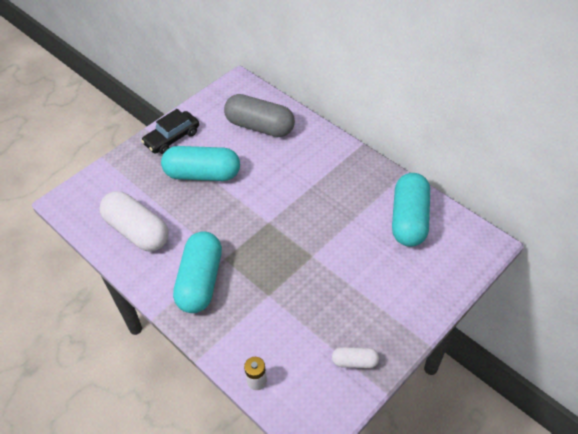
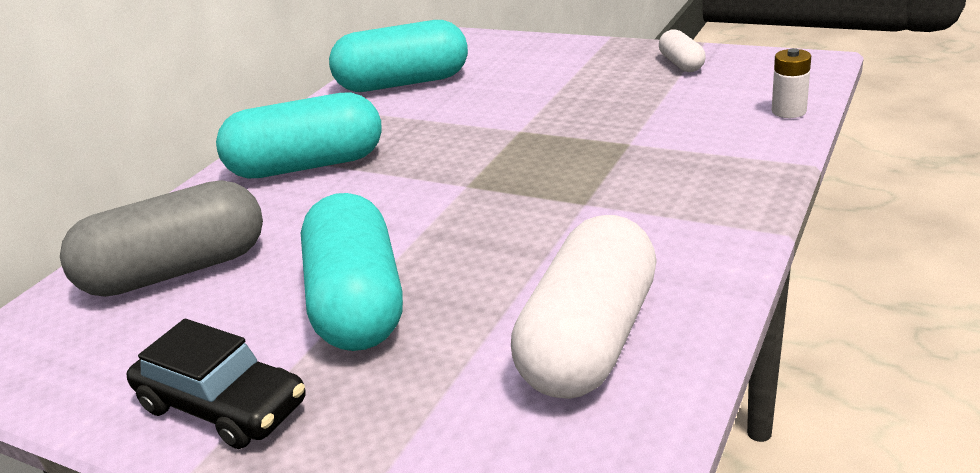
camera: 105 degrees left, 20 degrees down
(200, 281) = (658, 210): turquoise capsule -> turquoise capsule (307, 166)
(260, 126) = (177, 271): grey capsule -> grey capsule turned 60 degrees clockwise

